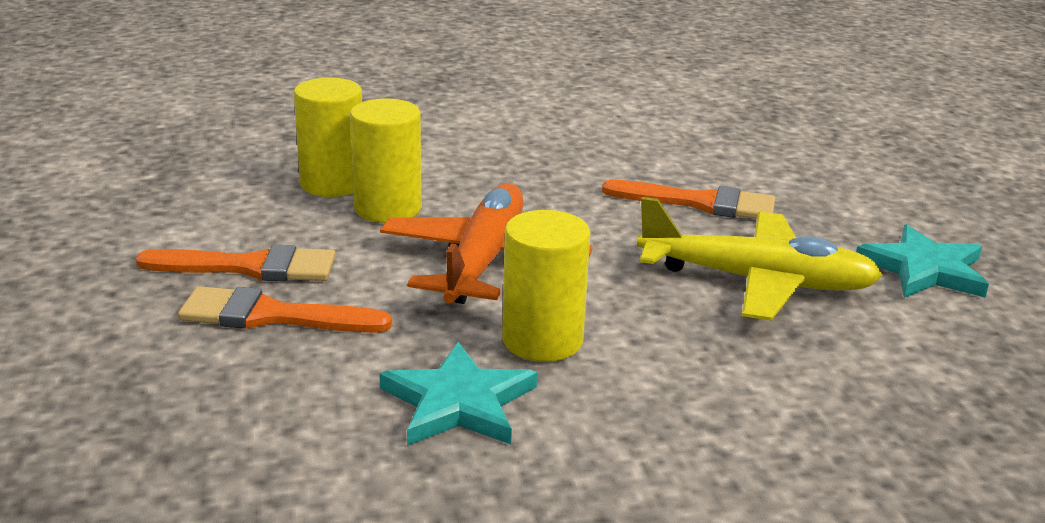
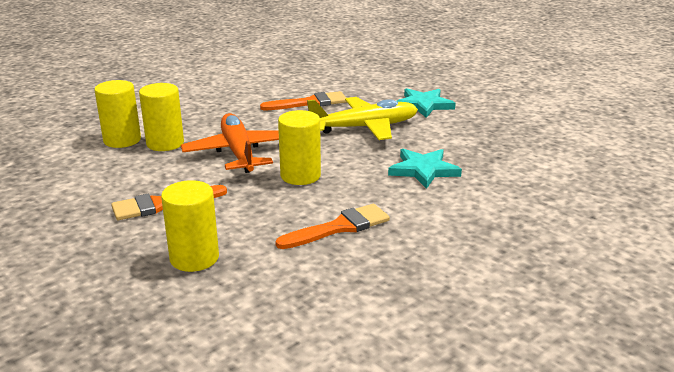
camera: 30 degrees left, 0 degrees up
(214, 434) = (194, 258): none -> yellow cylinder
(250, 267) = (124, 188): orange brush -> orange brush (339, 227)
(458, 402) = (291, 210): turquoise star -> turquoise star (423, 170)

